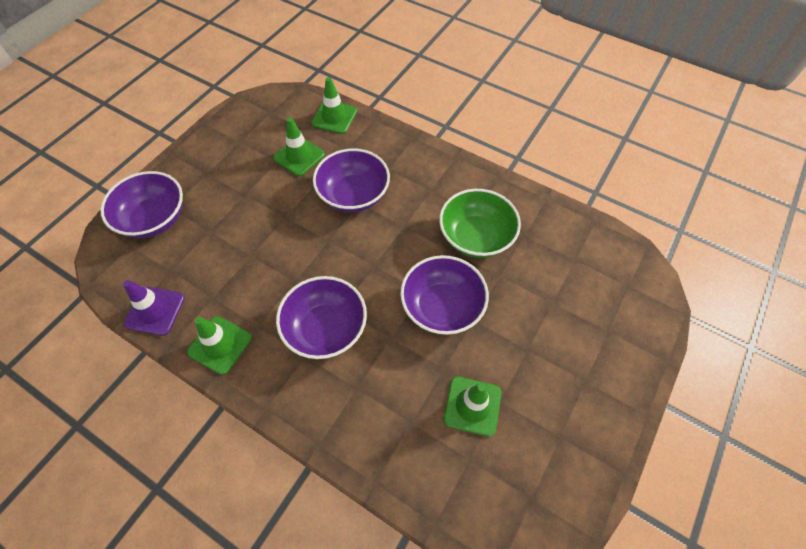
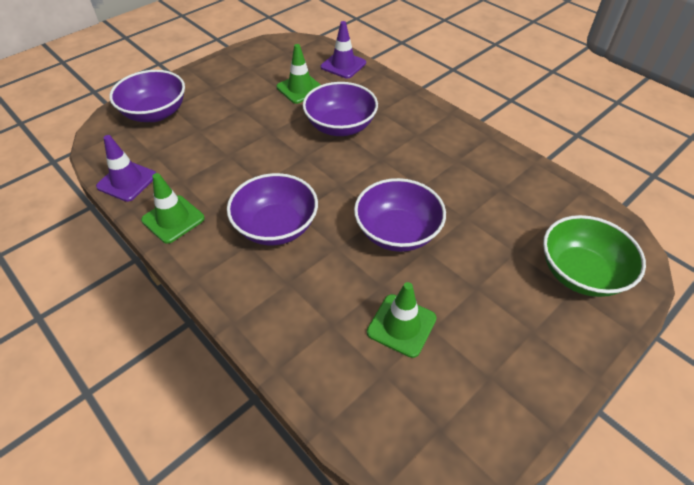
camera: 15 degrees right, 10 degrees down
(334, 117) = (343, 65): green traffic cone -> purple traffic cone
(476, 237) = (450, 181): green bowl -> green bowl (580, 273)

